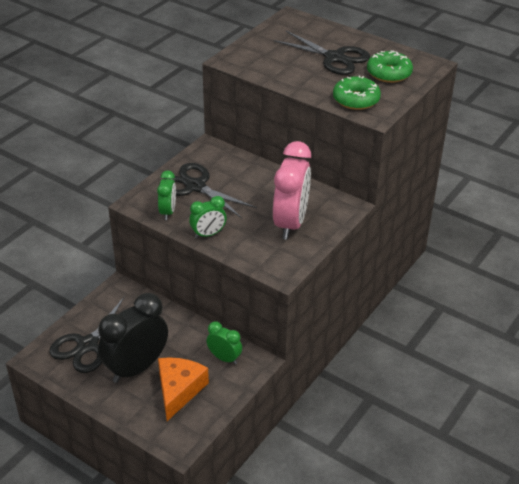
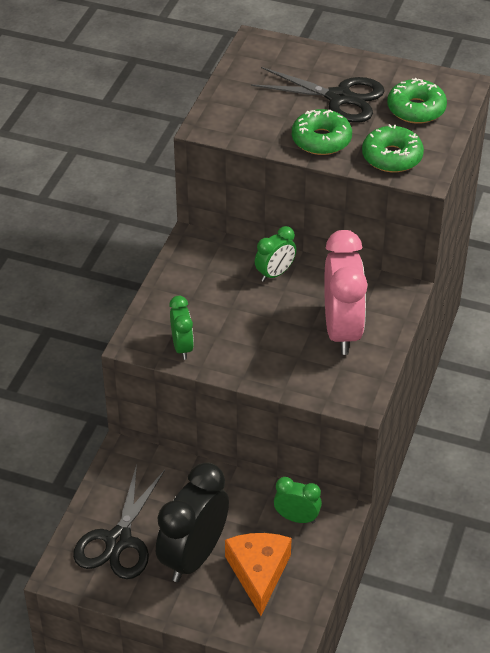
camera: 15 degrees left, 5 degrees up
(195, 186) = (201, 303): black scissors -> none
(208, 234) = (247, 368): green clock -> green clock (275, 273)
(308, 81) = (321, 140): none -> green donut

